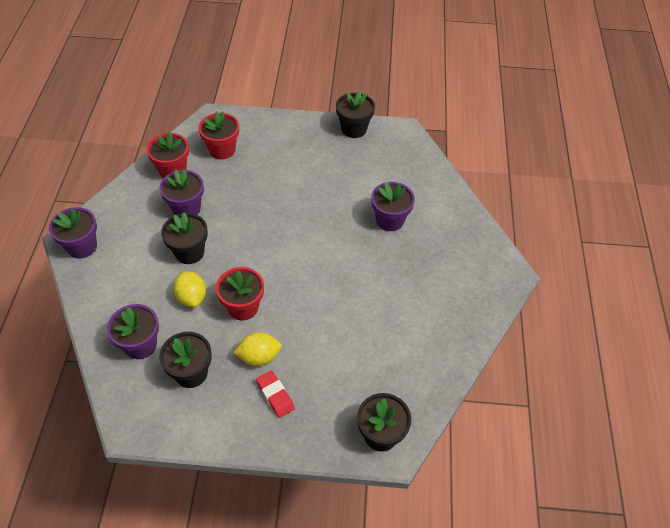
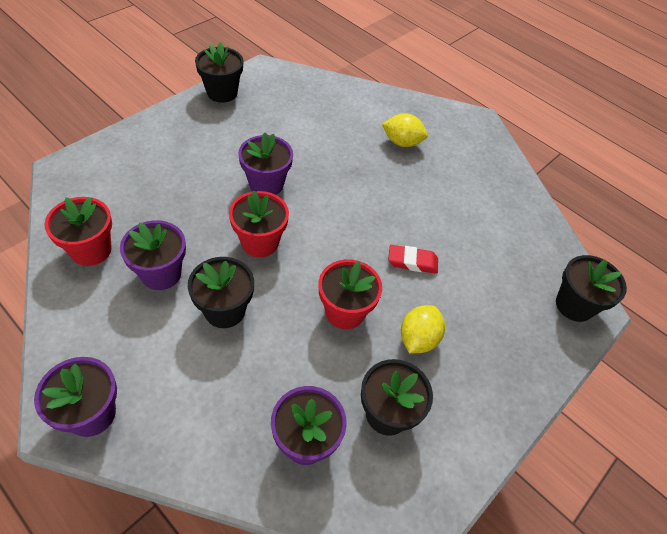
camera: 55 degrees left, 0 degrees up
(192, 297) = (288, 348): yellow lemon -> yellow lemon (402, 142)
(222, 150) = (119, 192): red flower pot -> red flower pot (260, 242)
(275, 395) = (474, 356): red eraser -> red eraser (412, 262)
(390, 220) = (353, 144): purple flower pot -> purple flower pot (266, 184)

